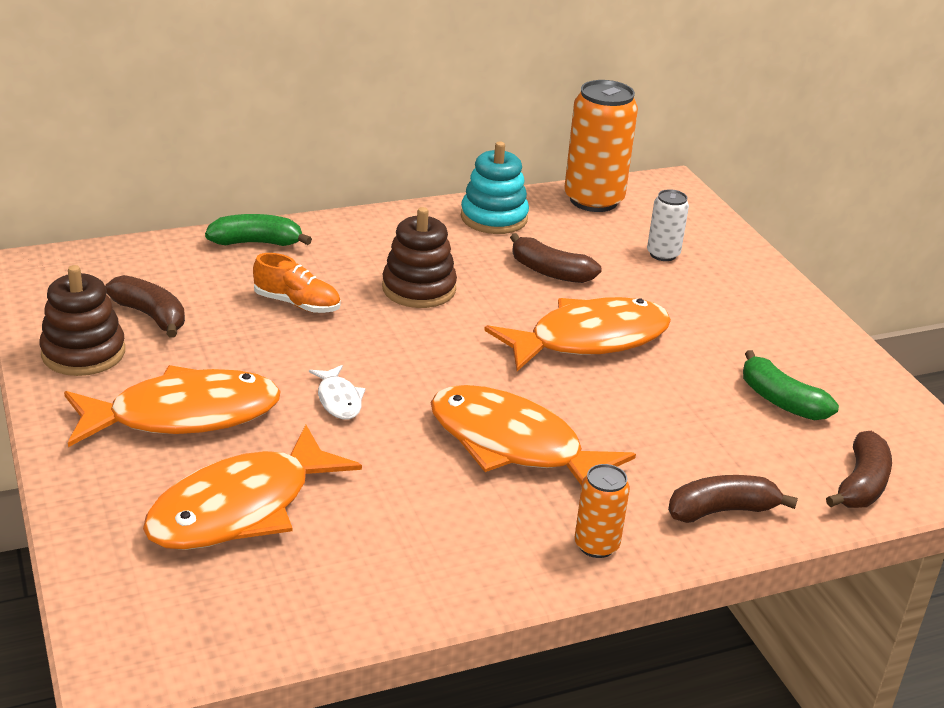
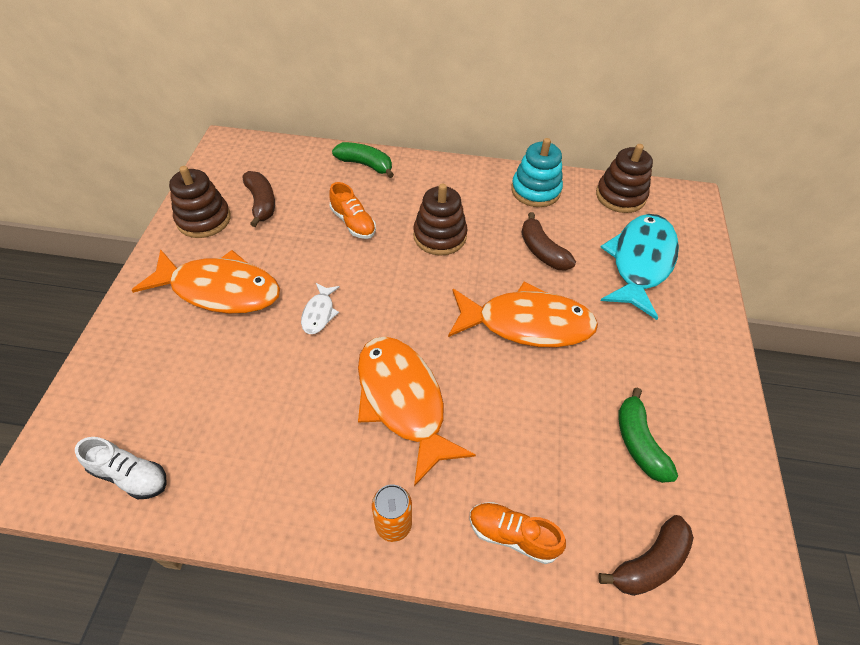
camera: 30 degrees right, 20 degrees up
(240, 508) = (194, 381): orange fish -> none
(248, 615) = (130, 475): none -> white shoe
(593, 200) = (620, 196): orange can -> brown stacking toy
(663, 254) = (640, 262): white can -> turquoise fish
(721, 510) = (512, 535): brown banana -> orange shoe

